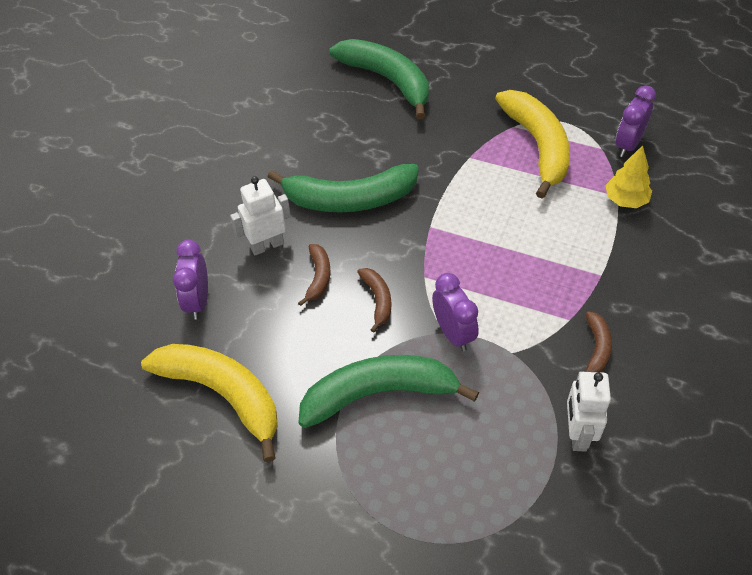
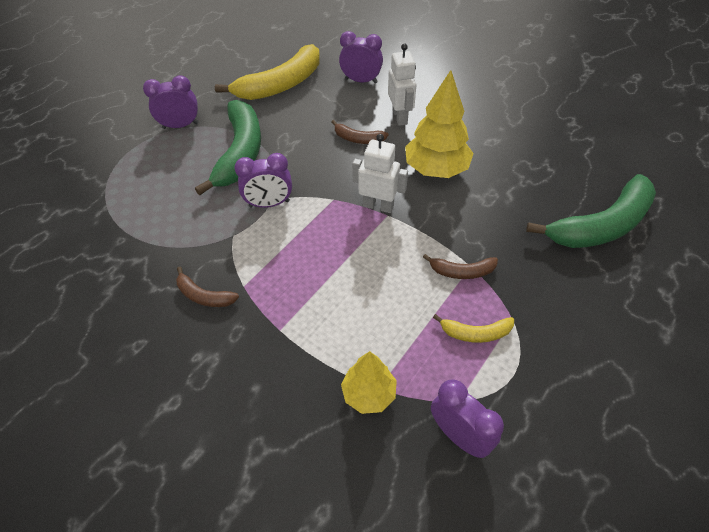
camera: 105 degrees right, 0 degrees up
(345, 493) = (180, 125): none -> purple clock
(349, 199) = (436, 169): green banana -> yellow tree
(377, 300) = (322, 167): brown banana -> brown banana (462, 271)
(537, 146) = (475, 333): yellow banana -> yellow banana, size x0.47
(577, 434) = (140, 255): white robot -> white robot (378, 206)

